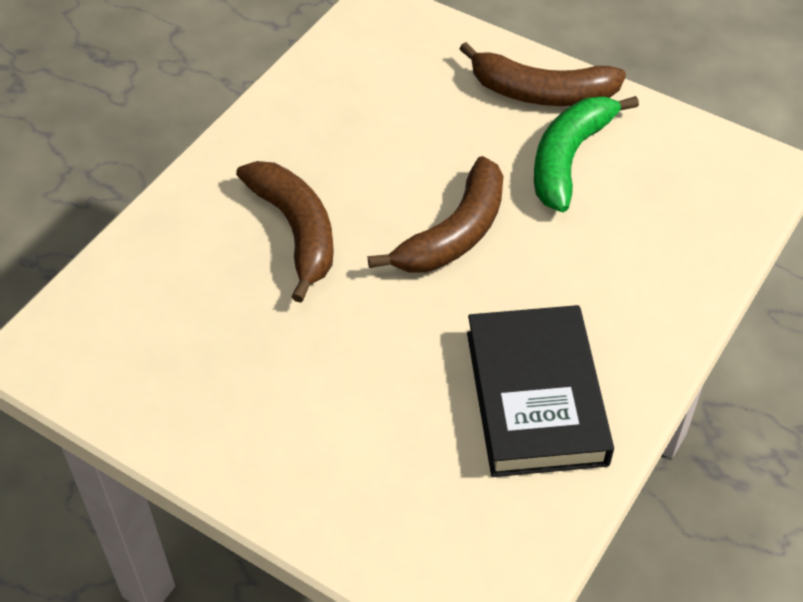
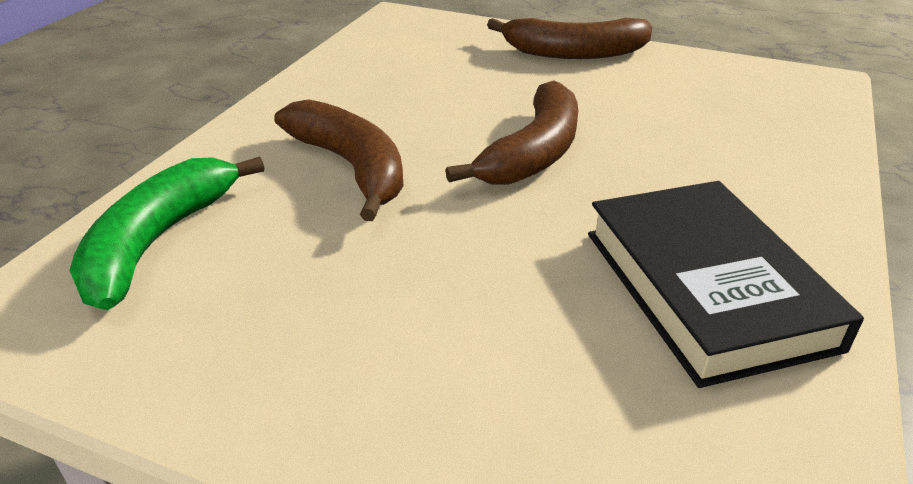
camera: 10 degrees left, 15 degrees down
(569, 158) = (625, 90): green banana -> green banana (159, 241)

